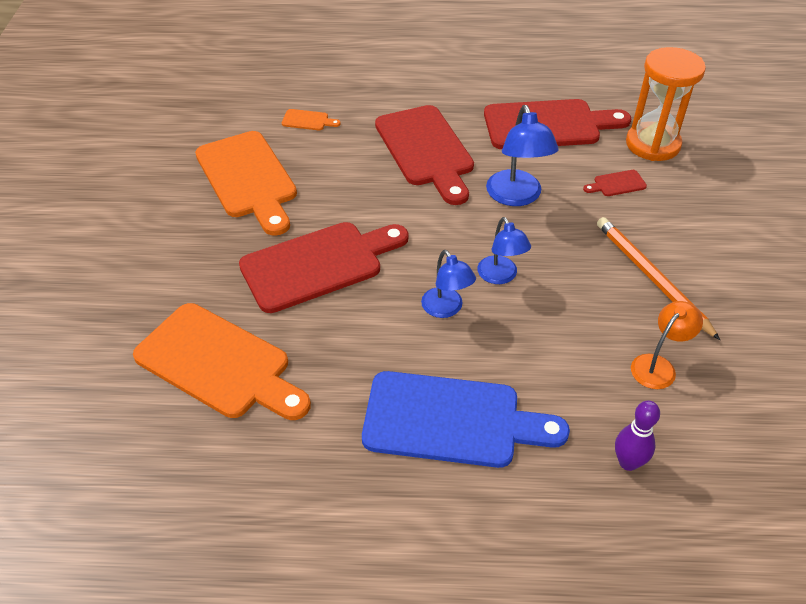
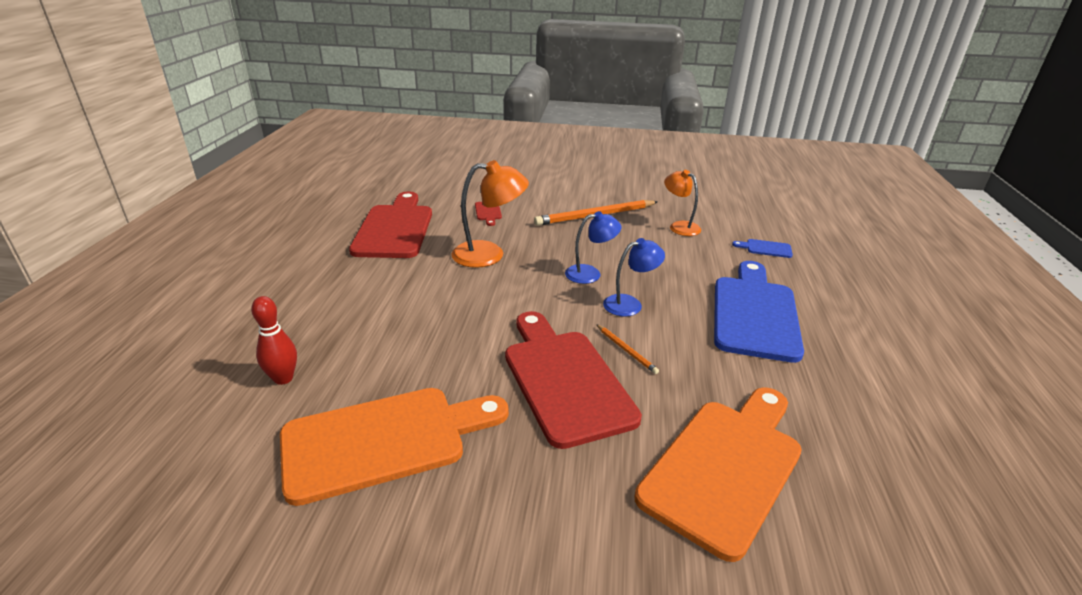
camera: 85 degrees left, 15 degrees down
(308, 120) = (283, 378): orange cutting board -> red bowling pin
(365, 305) = (626, 350): none -> orange pencil
(426, 150) = (397, 294): red cutting board -> none
(516, 197) = (489, 254): blue lamp -> orange lamp
(628, 462) = (766, 248): purple bowling pin -> blue cutting board
(652, 144) = (445, 193): orange hourglass -> none

